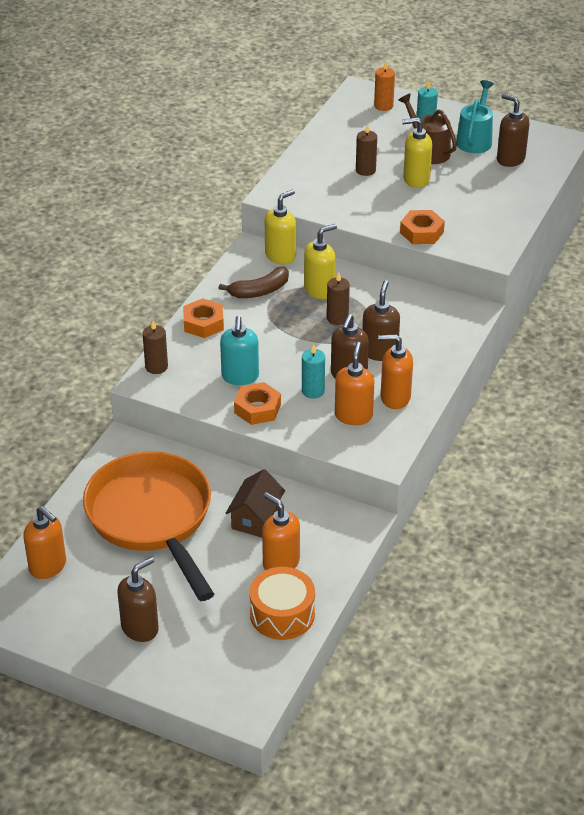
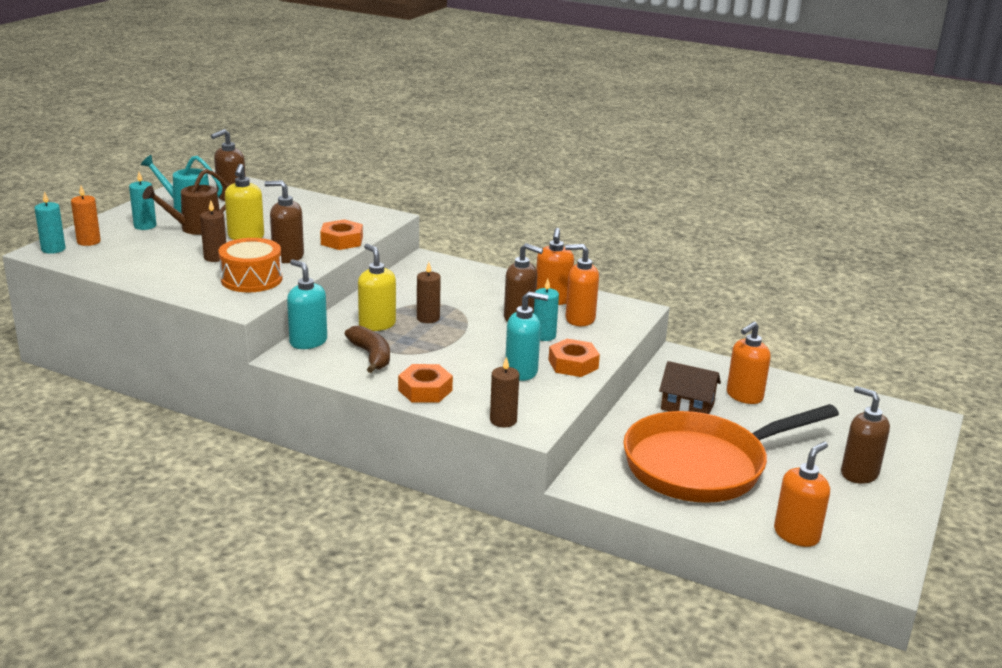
camera: 90 degrees left, 15 degrees down
(280, 256) = (308, 342): yellow soap dispenser -> turquoise soap dispenser
(282, 614) = (808, 398): orange drum -> orange drum (251, 279)
(363, 94) = (53, 249): none -> turquoise candle
(379, 352) = (484, 302): brown soap dispenser -> brown soap dispenser (287, 257)

